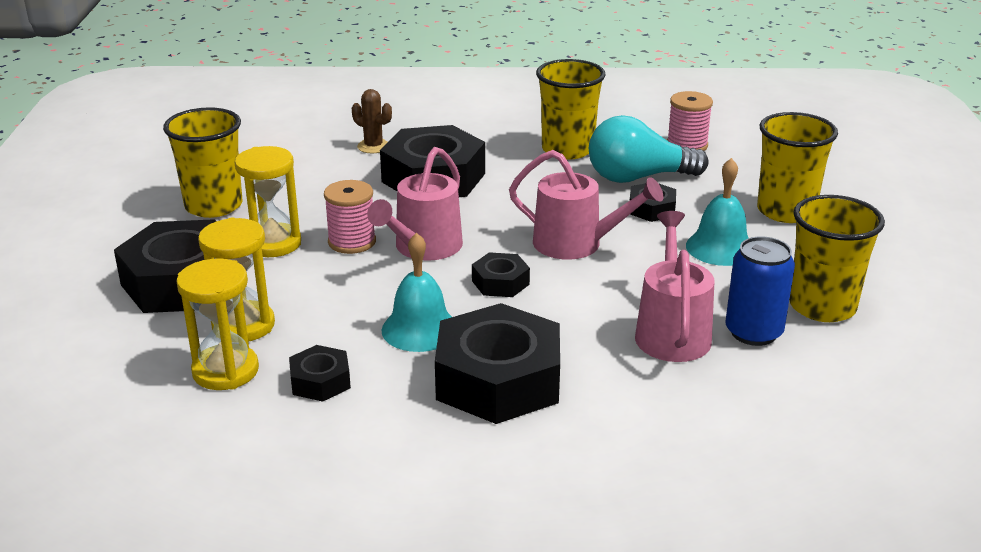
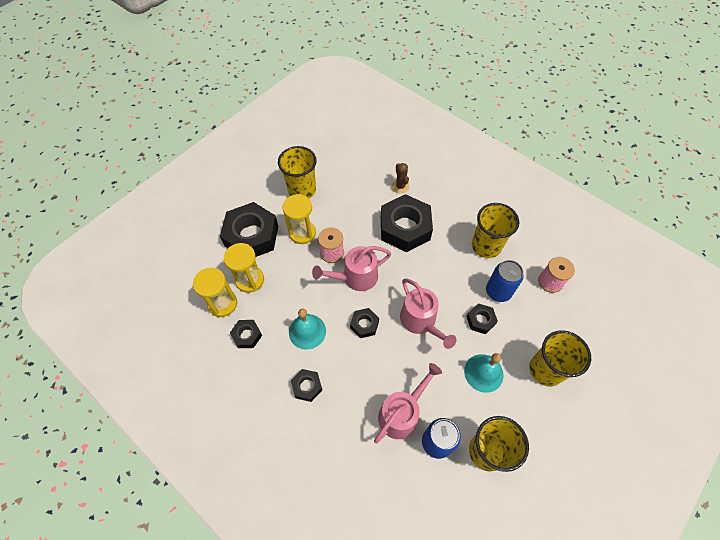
camera: 40 degrees right, 30 degrees up
(498, 380) = (307, 386): black nut -> black nut, size x0.47
(638, 178) = (498, 291): turquoise light bulb -> blue can

